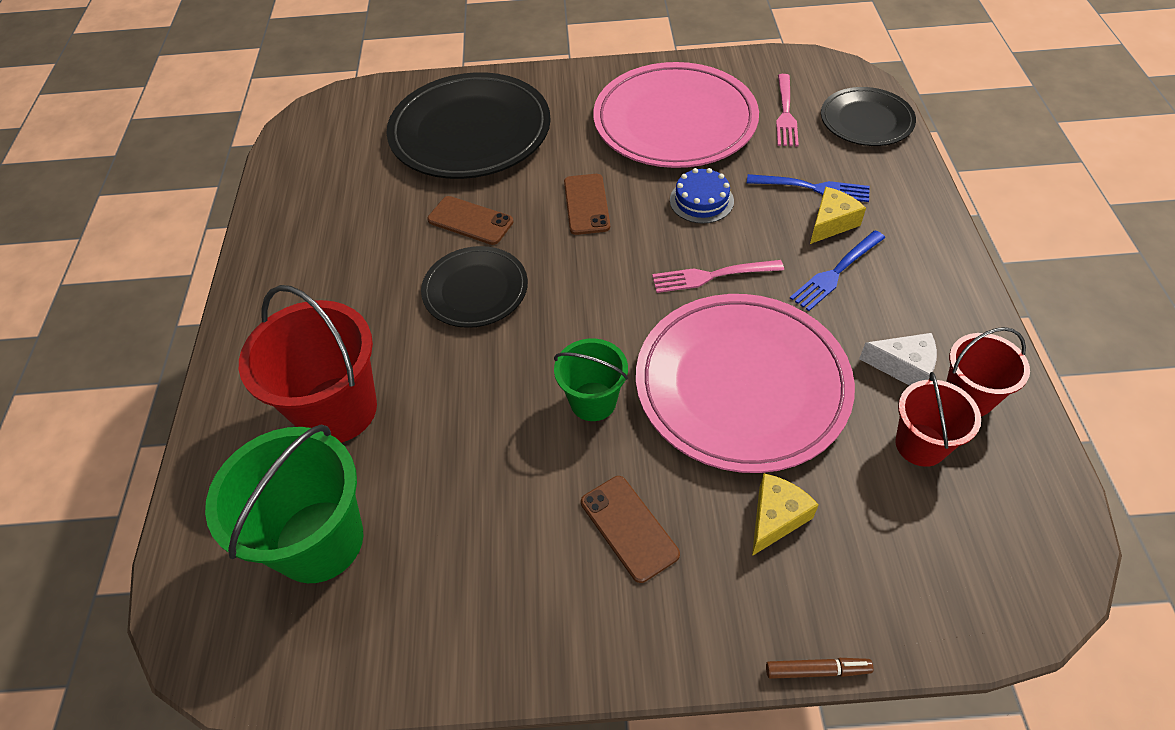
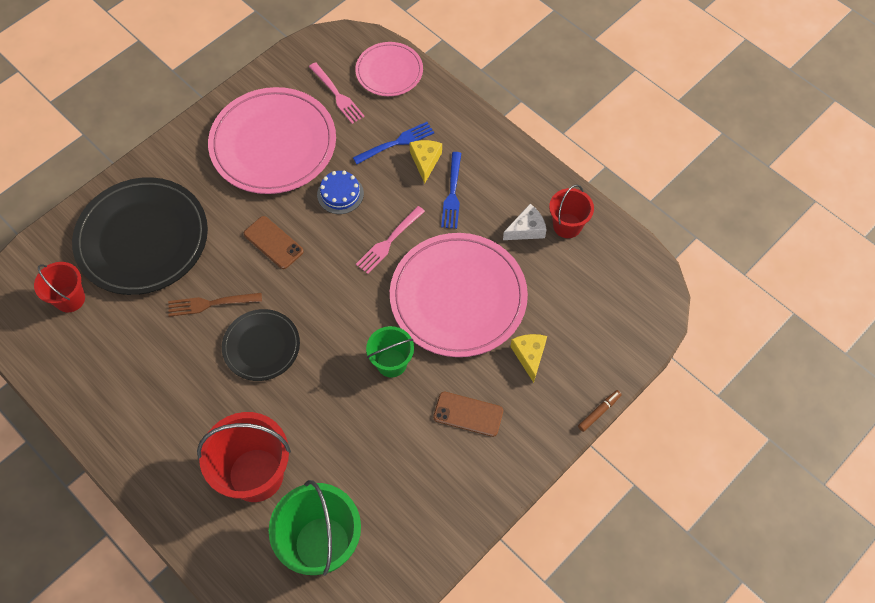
camera: 45 degrees left, 10 degrees up
(470, 221) = (211, 304): brown phone -> brown fork
(866, 121) = (389, 71): black plate -> pink plate
(920, 445) = (564, 268): red bucket -> red bucket (70, 299)

